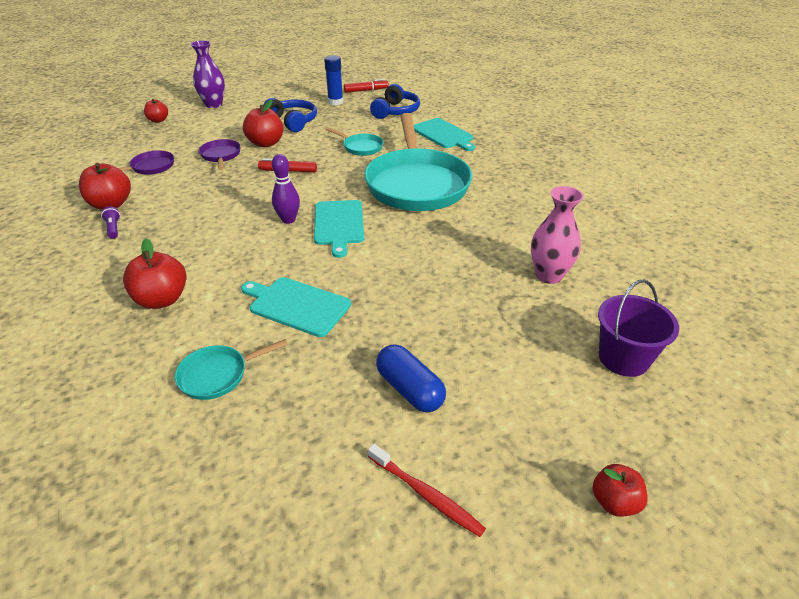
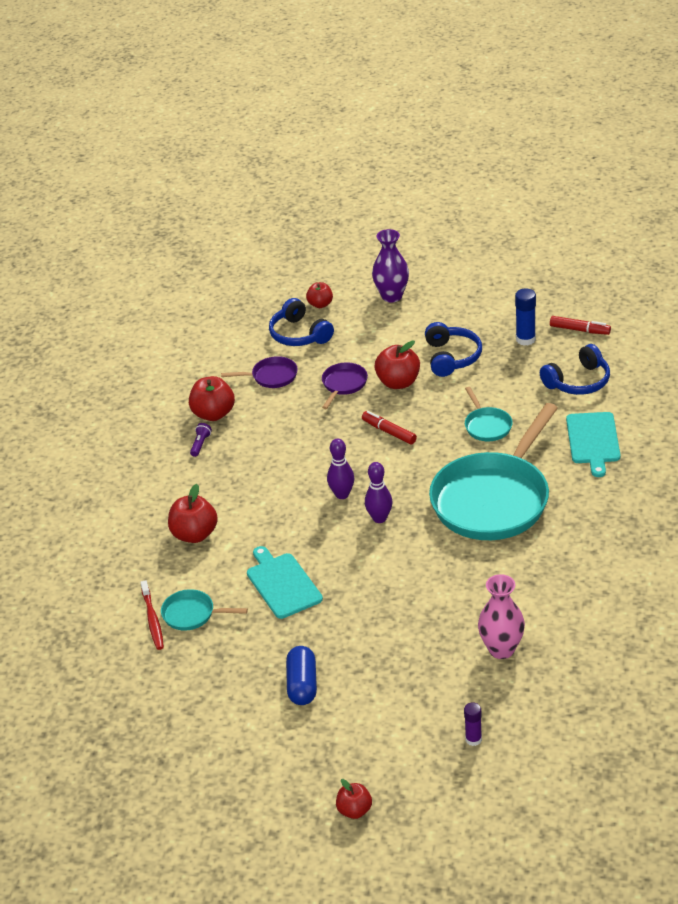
camera: 40 degrees right, 0 degrees up
(154, 139) = (299, 334): none -> blue headphones
(339, 224) = (379, 518): turquoise cutting board -> purple bowling pin
(426, 494) = (252, 749): red toothbrush -> red toothbrush (152, 620)
(623, 358) = (473, 739): purple bucket -> purple glue stick

